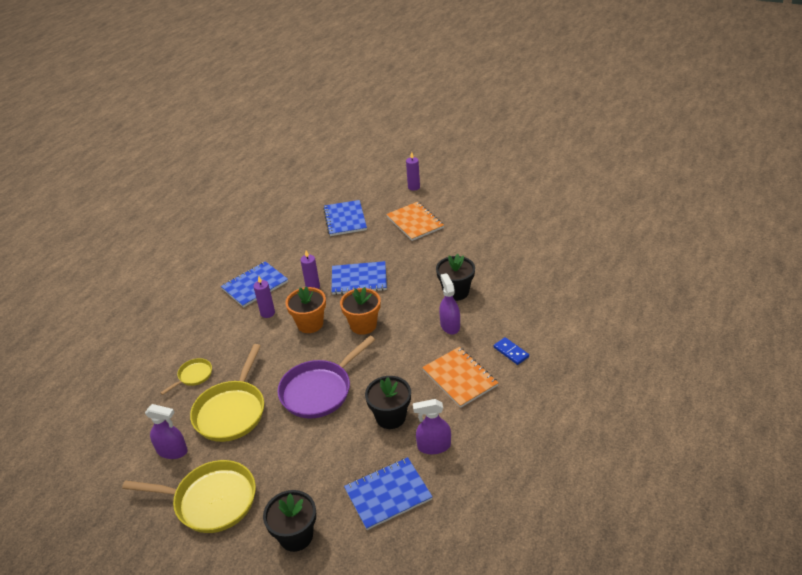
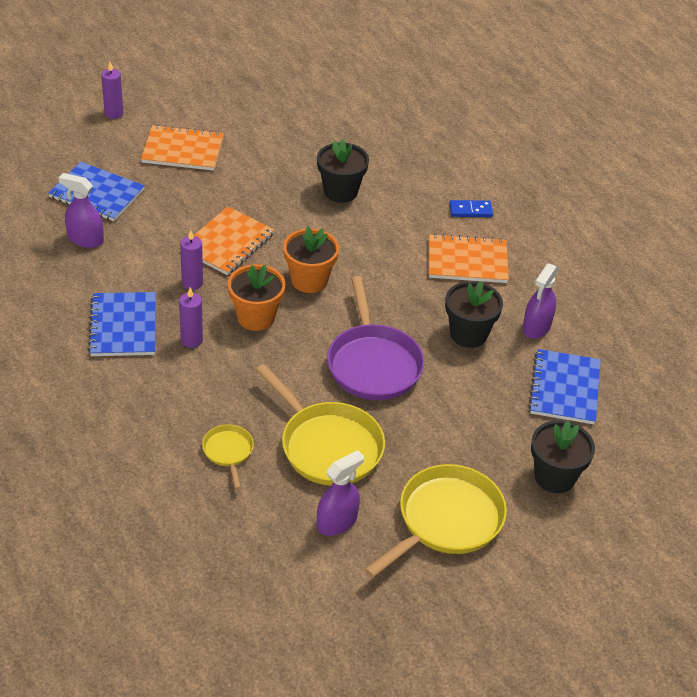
camera: 60 degrees left, 5 degrees up
(359, 279) = (227, 243): blue notebook -> orange notebook
(450, 325) = (386, 224): purple spray bottle -> purple spray bottle (85, 239)

